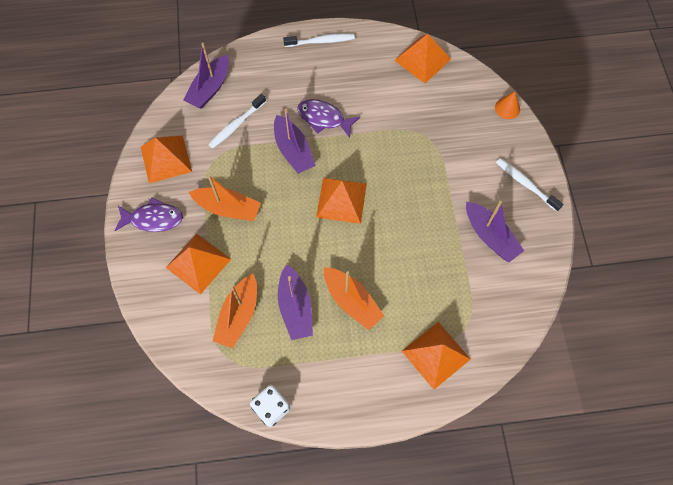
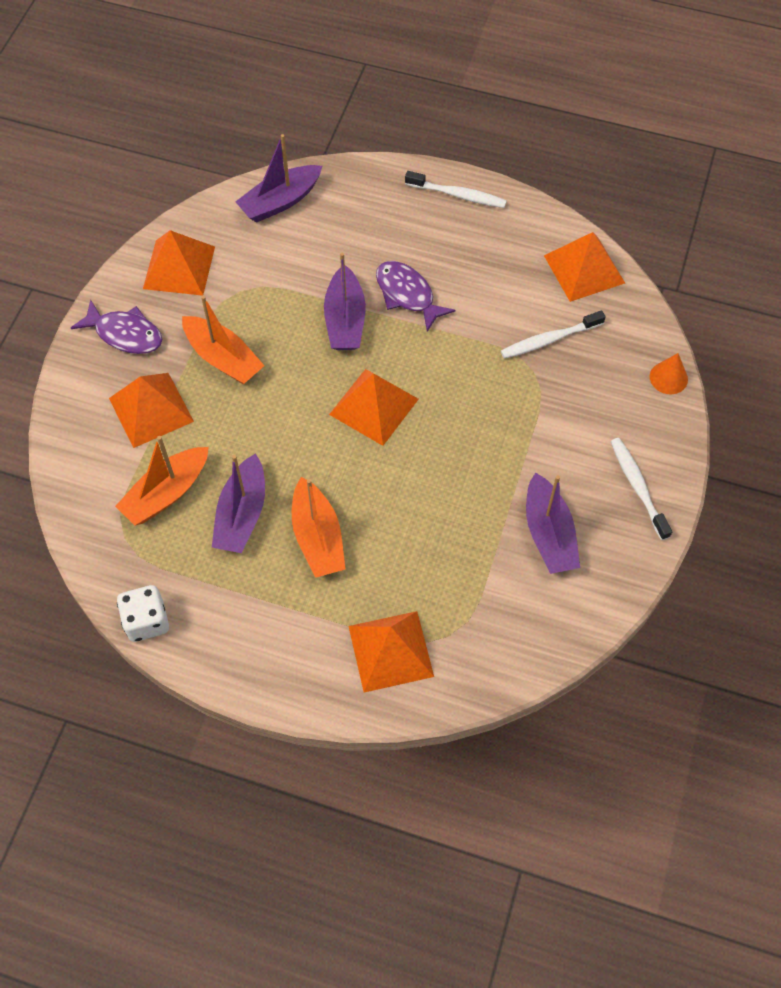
camera: 25 degrees right, 5 degrees down
(236, 125) = (289, 259): white toothbrush -> white toothbrush (549, 340)

